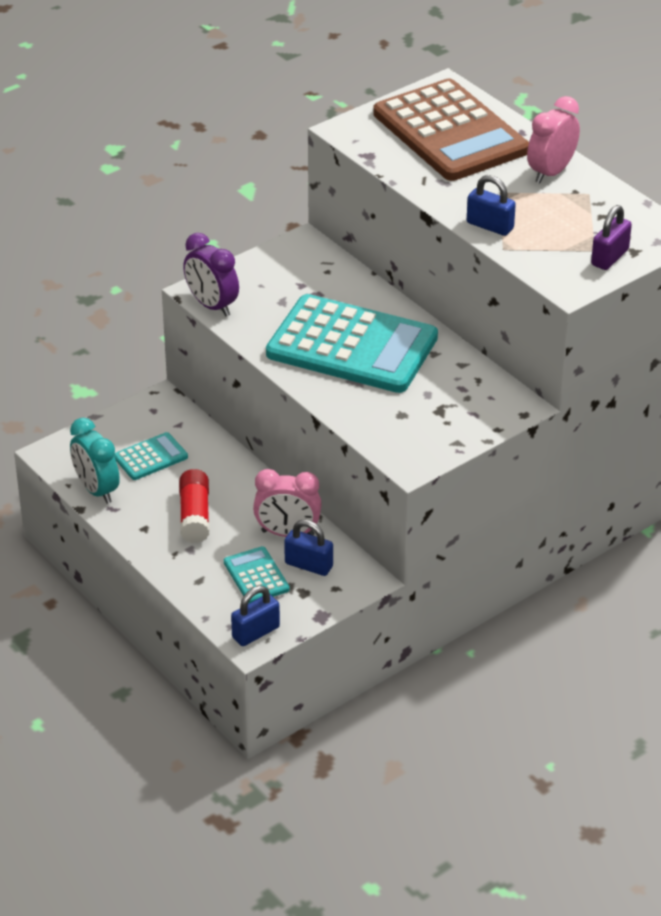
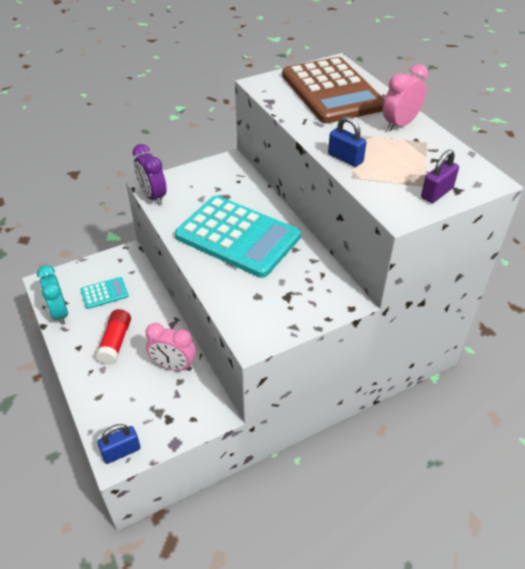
camera: 10 degrees right, 5 degrees up
(256, 576) = (139, 399): turquoise calculator -> none
(308, 565) = (179, 395): blue padlock -> none

